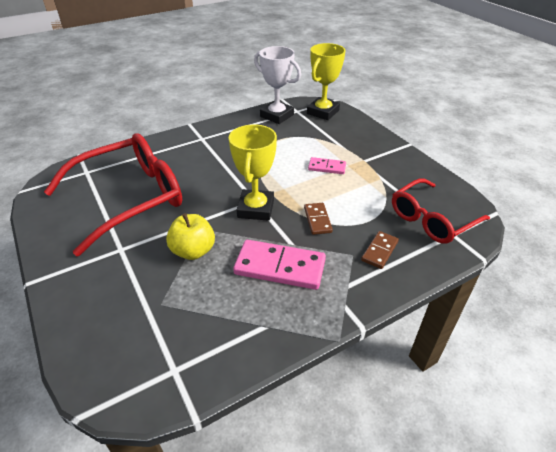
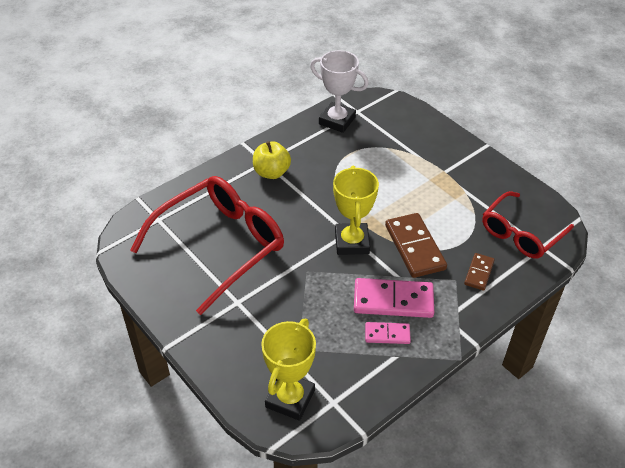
camera: 10 degrees left, 5 degrees up
(193, 251) = (308, 295): yellow apple -> yellow apple (271, 172)
(317, 220) = (415, 247): brown domino -> brown domino, size x1.83
(323, 112) = (386, 110): yellow trophy -> yellow trophy (290, 398)
(327, 167) = (409, 184): pink domino -> pink domino (387, 334)

